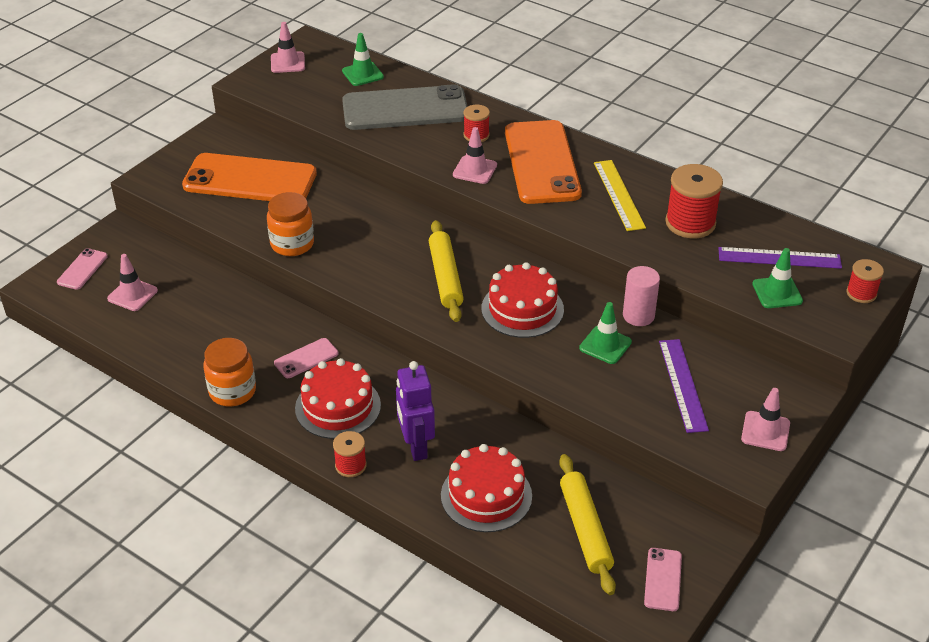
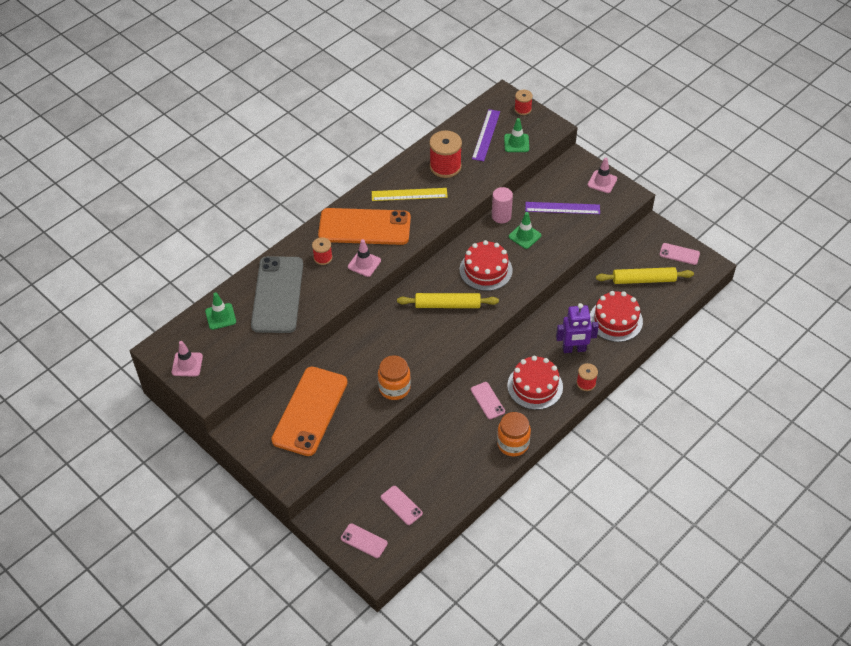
camera: 80 degrees left, 10 degrees up
(132, 295) = (401, 505): pink traffic cone -> pink phone

